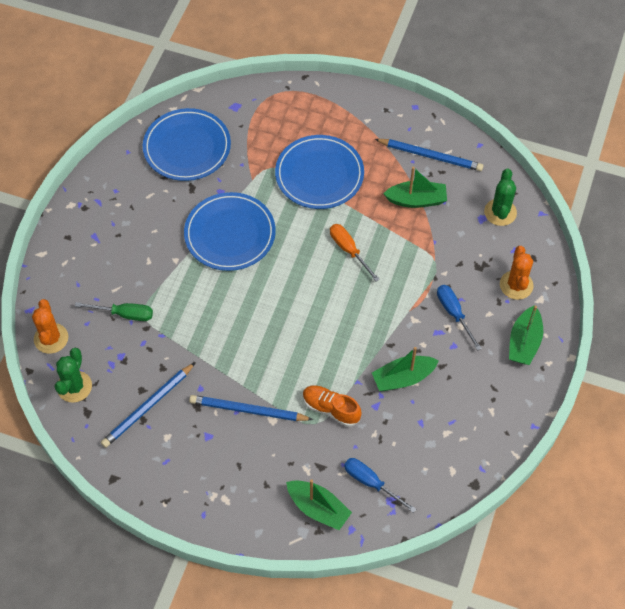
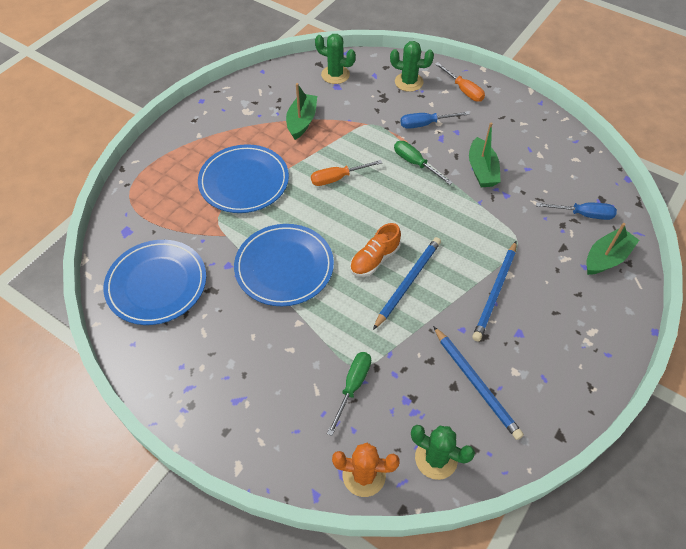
camera: 75 degrees left, 5 degrees down
(331, 409) = (504, 227): orange shoe -> orange shoe (374, 259)
(371, 483) = (583, 214): blue screwdriver -> blue screwdriver turned 135 degrees counterclockwise
(392, 314) = (415, 163): none -> green screwdriver
(430, 156) = (259, 102): blue pencil -> blue pencil (408, 282)
(516, 285) = (409, 82): orange cactus -> green cactus
(524, 342) = (463, 90): green boat -> orange screwdriver

